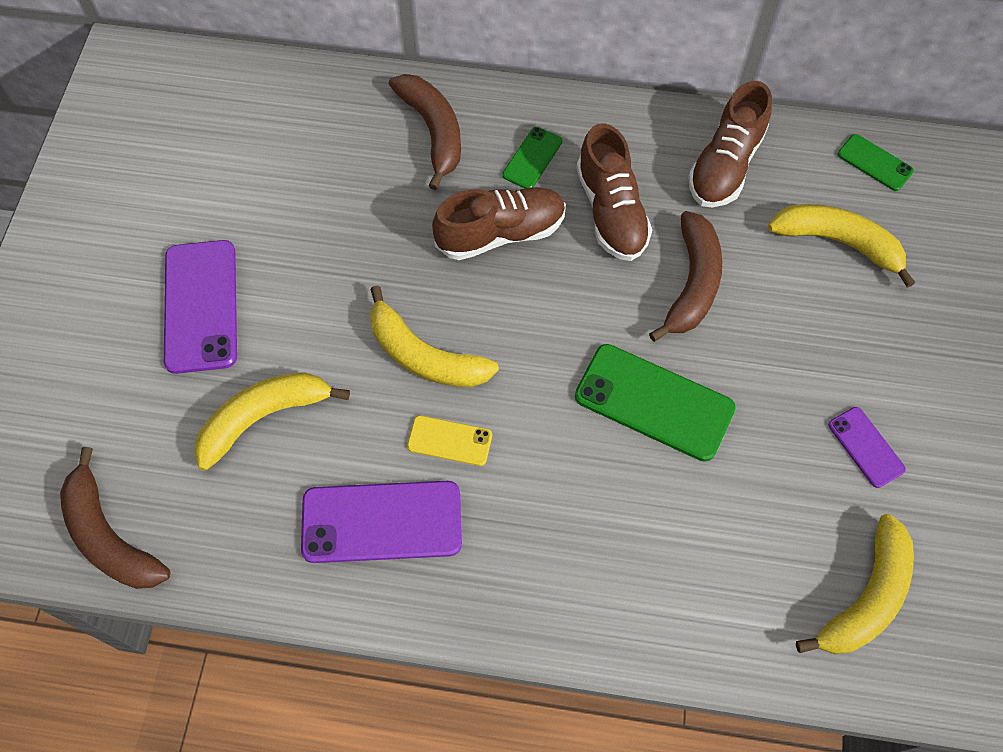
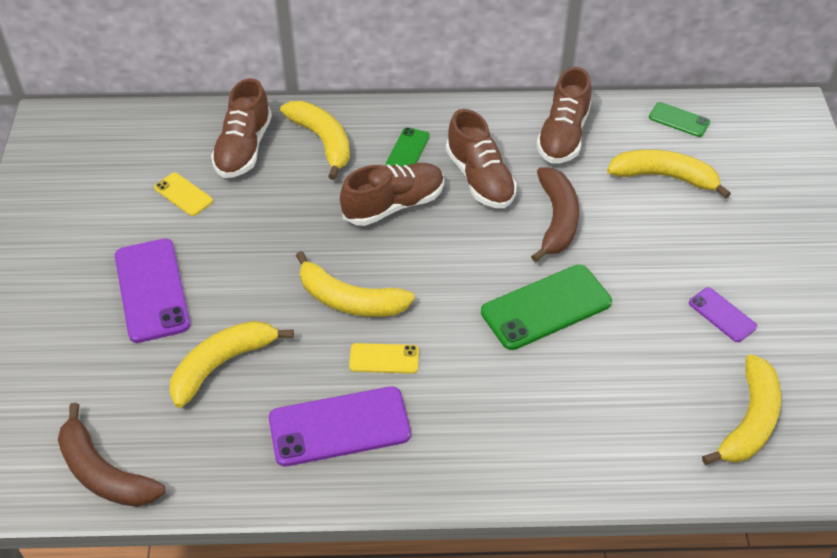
camera: 10 degrees left, 15 degrees down
(258, 182) = (183, 194): none -> yellow phone
(338, 128) = (243, 148): none -> brown shoe
(433, 131) = (322, 141): brown banana -> yellow banana
(654, 402) = (546, 307): green phone -> green phone turned 45 degrees counterclockwise

